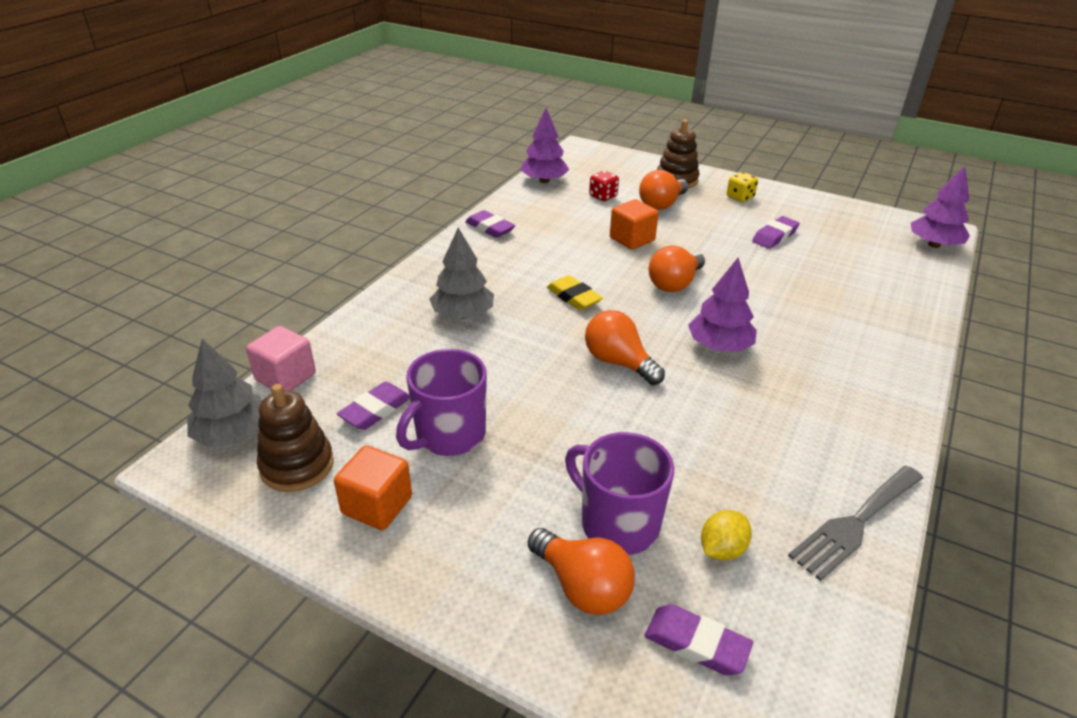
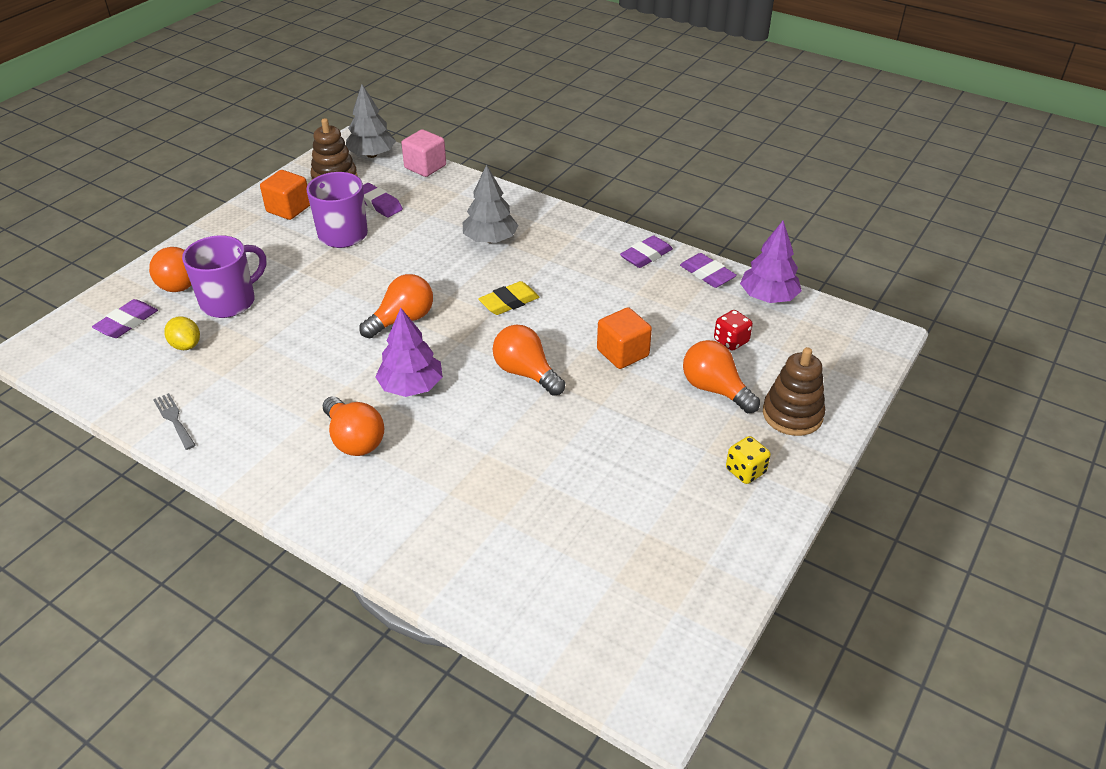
camera: 95 degrees right, 5 degrees up
(775, 236) = (632, 482): purple eraser -> purple eraser (707, 274)
(807, 373) = (354, 439): none -> orange light bulb
(855, 523) = (174, 419): grey fork -> grey fork, size x0.57
(934, 245) = (608, 667): purple tree -> none

